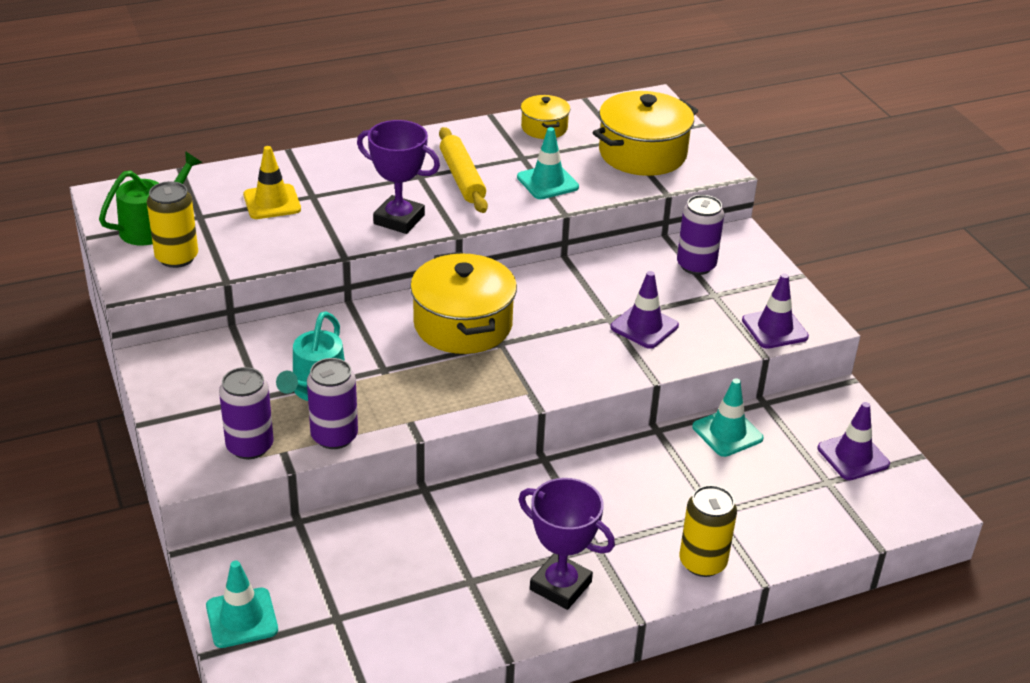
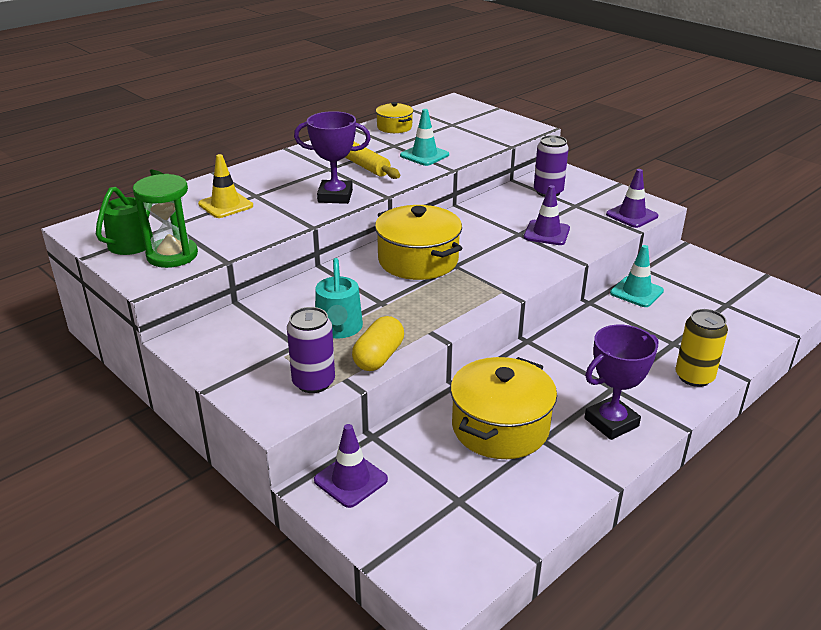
camera: 20 degrees left, 5 degrees down
(177, 257) = (172, 255): yellow can -> green hourglass
(242, 618) = (379, 526): turquoise traffic cone -> none
(334, 436) = (379, 357): purple can -> yellow capsule
(560, 586) = (611, 422): purple trophy -> purple trophy turned 45 degrees counterclockwise
(642, 153) = (474, 129): yellow pot -> yellow pot (500, 427)
(853, 456) = (727, 285): purple traffic cone -> purple traffic cone (350, 480)

